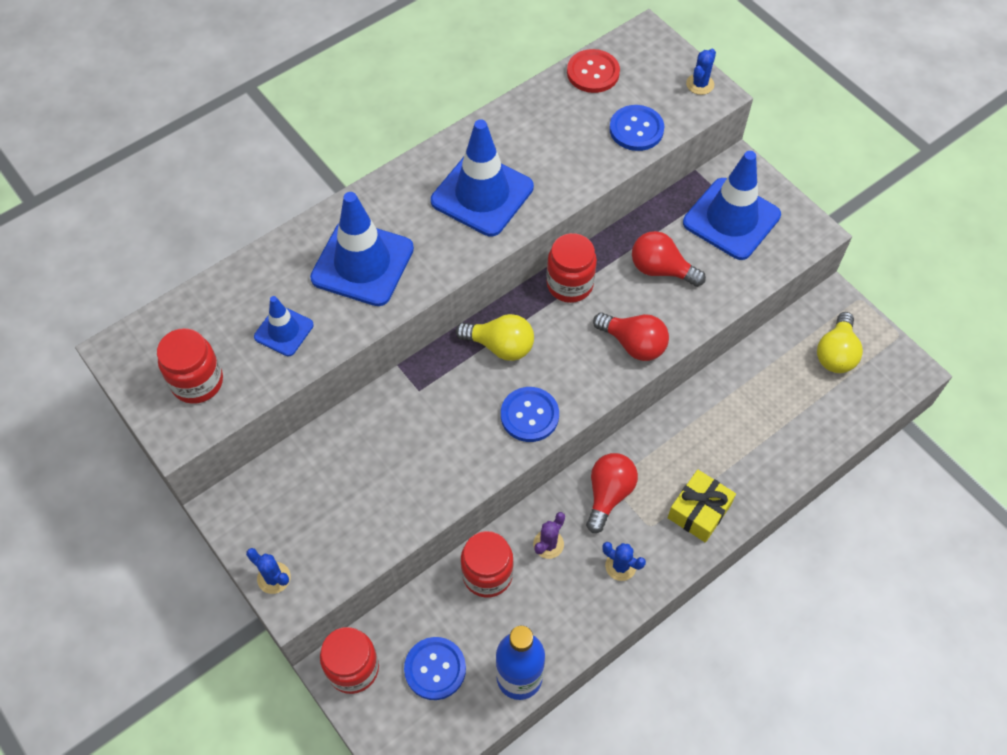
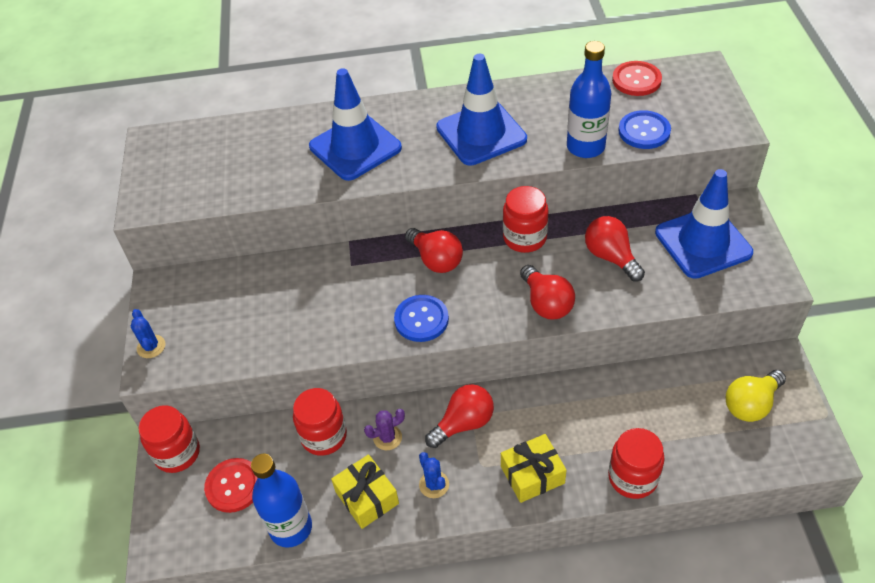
camera: 35 degrees right, 10 degrees down
(197, 382) = (182, 179): red jar -> red jar (632, 477)
(284, 331) = (265, 170): blue traffic cone -> none
(435, 669) = (234, 486): blue button -> red button
(500, 346) = (436, 260): yellow light bulb -> red light bulb
(569, 611) = (367, 497): none -> yellow gift
(593, 169) = (585, 147): none -> blue bottle
(700, 84) = (726, 117): blue cactus -> none

